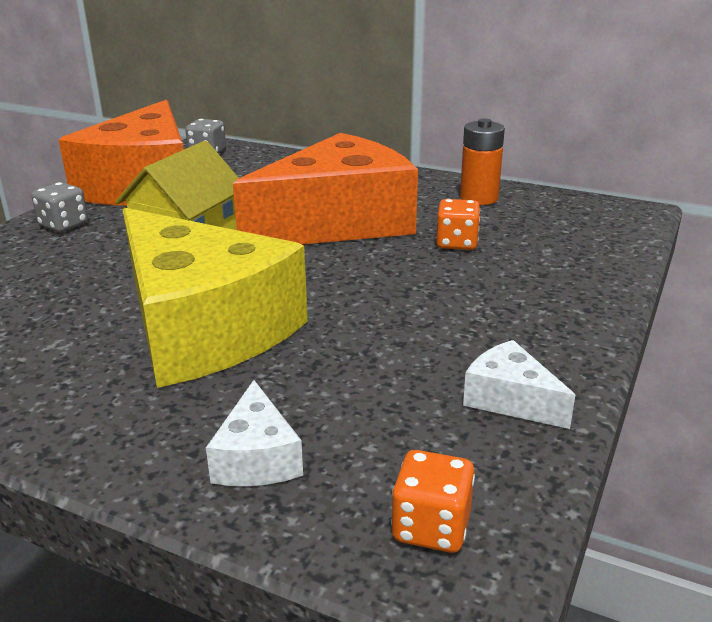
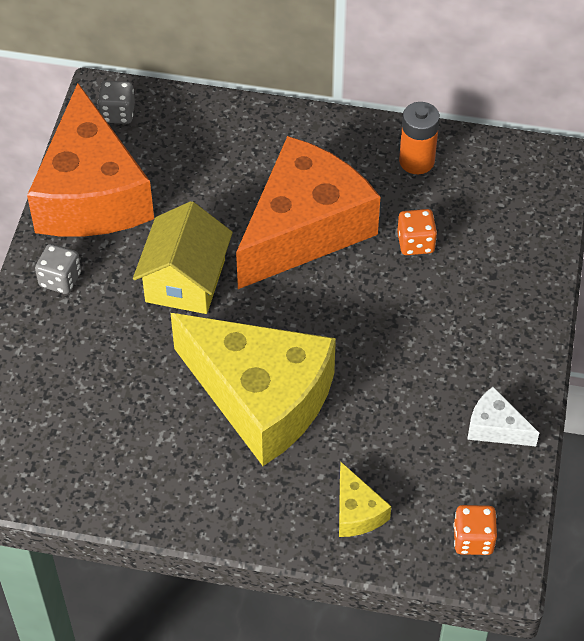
camera: 15 degrees left, 25 degrees up
(257, 458) = (357, 512): white cheese -> yellow cheese

